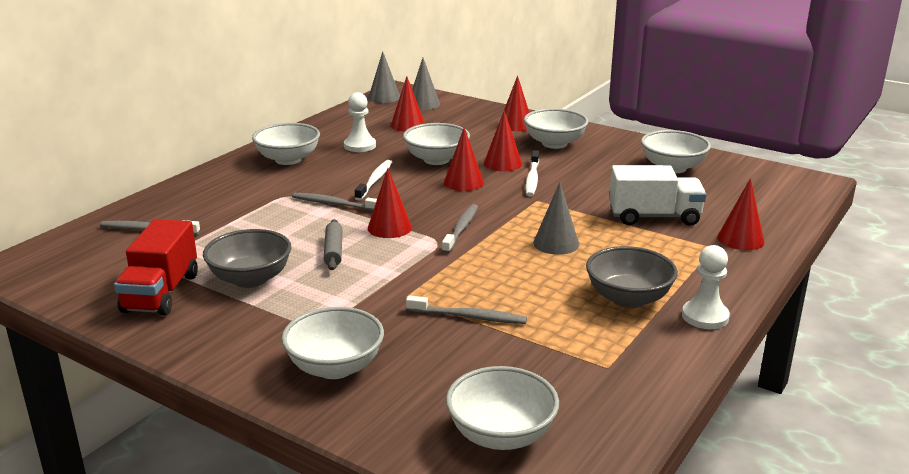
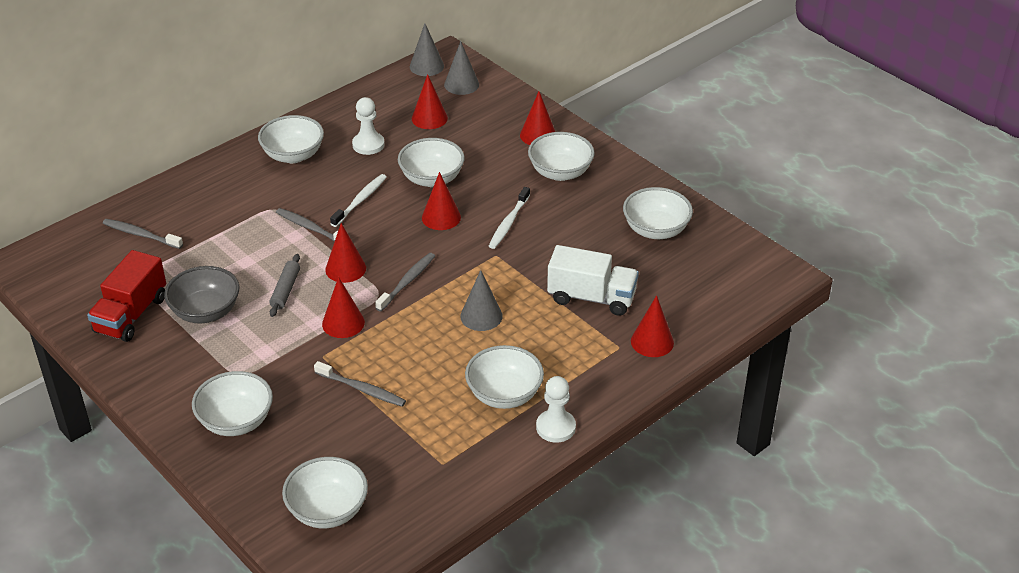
camera: 15 degrees right, 15 degrees up
(502, 163) = (492, 195): red cone -> red cone (343, 323)
(628, 298) = (504, 394): grey bowl -> white bowl

